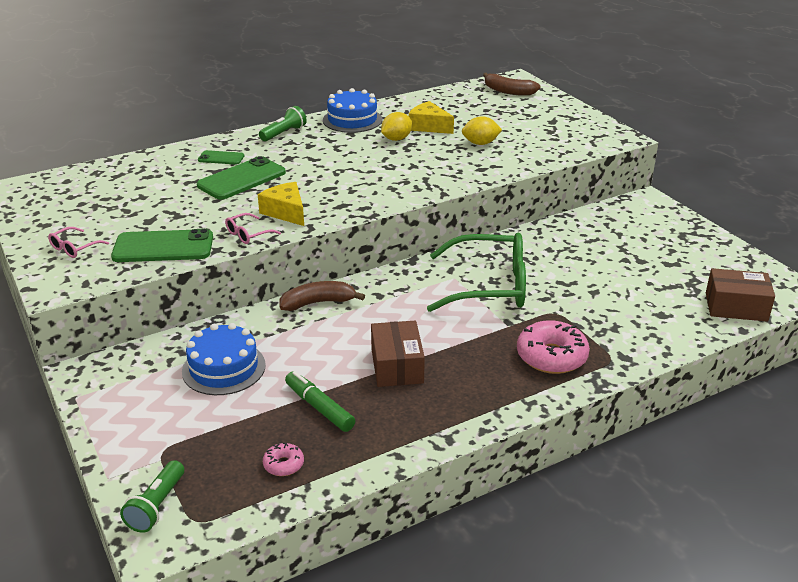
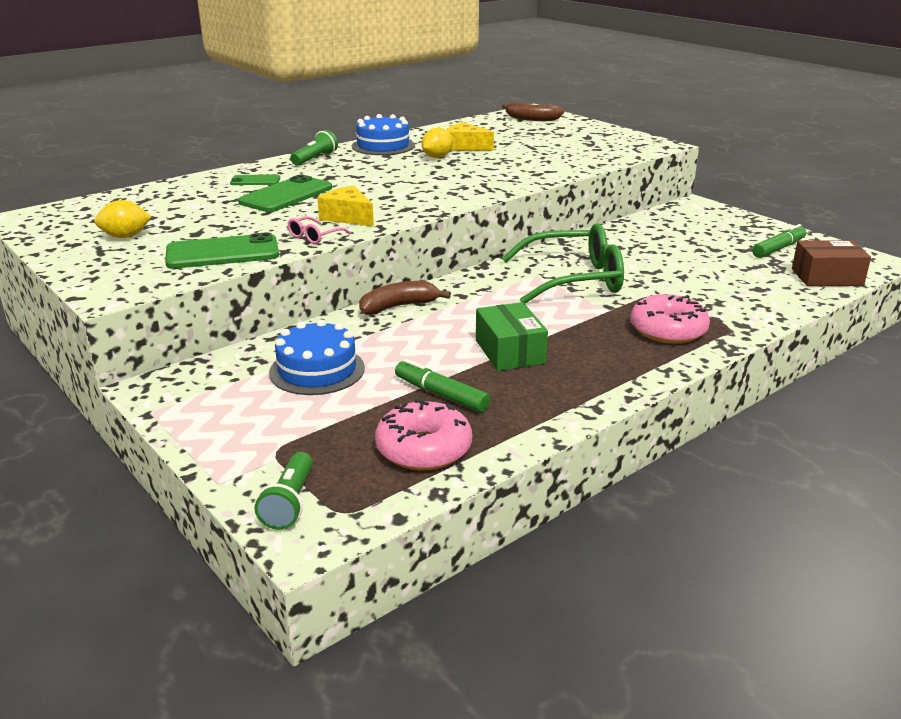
camera: 10 degrees left, 5 degrees down
(74, 248) = (117, 260): pink glasses -> none
(283, 464) = (423, 449): pink donut -> pink donut, size x2.02
(397, 366) = (510, 352): brown box -> green box
(480, 143) = (525, 156): yellow lemon -> yellow lemon (125, 237)
(704, 265) = (778, 248): none -> green marker

